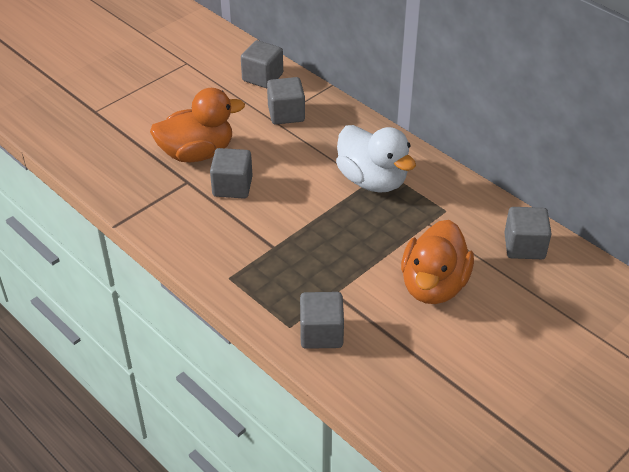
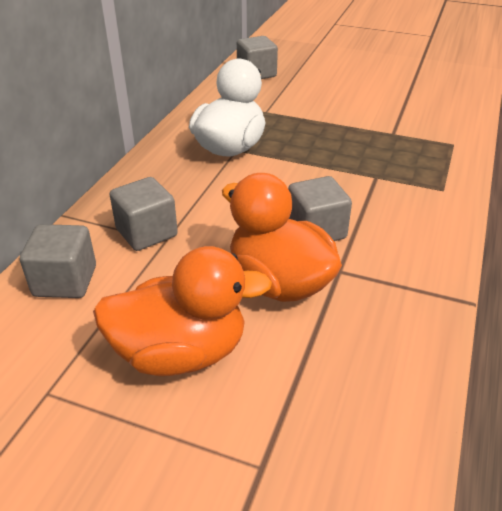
camera: 115 degrees left, 5 degrees down
(321, 333) = (441, 129): grey cube -> none
(433, 286) = (335, 97): orange duck -> orange duck (181, 352)

